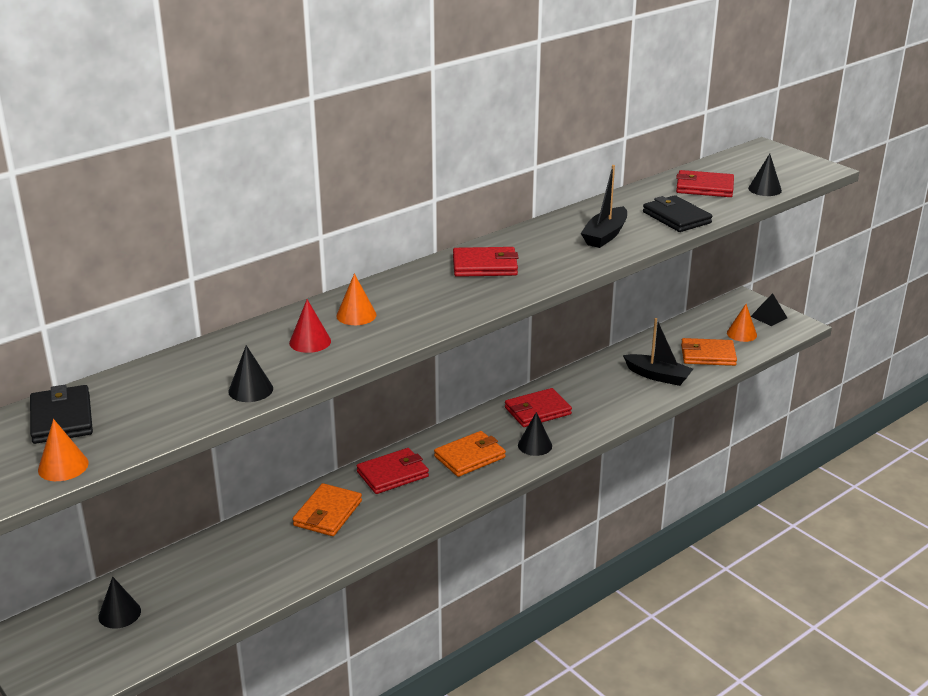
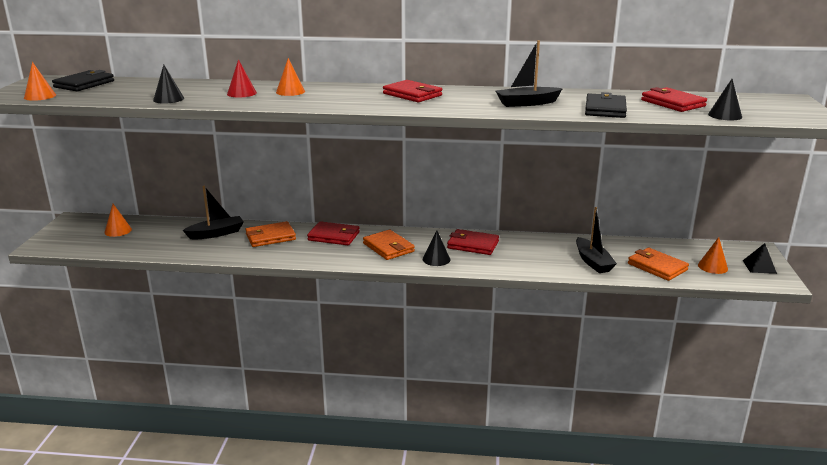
camera: 45 degrees right, 5 degrees down
(119, 613) = (118, 231): black cone -> orange cone
(256, 545) = (216, 233): none -> black boat
(469, 457) = (388, 247): orange wallet -> orange wallet turned 45 degrees clockwise

